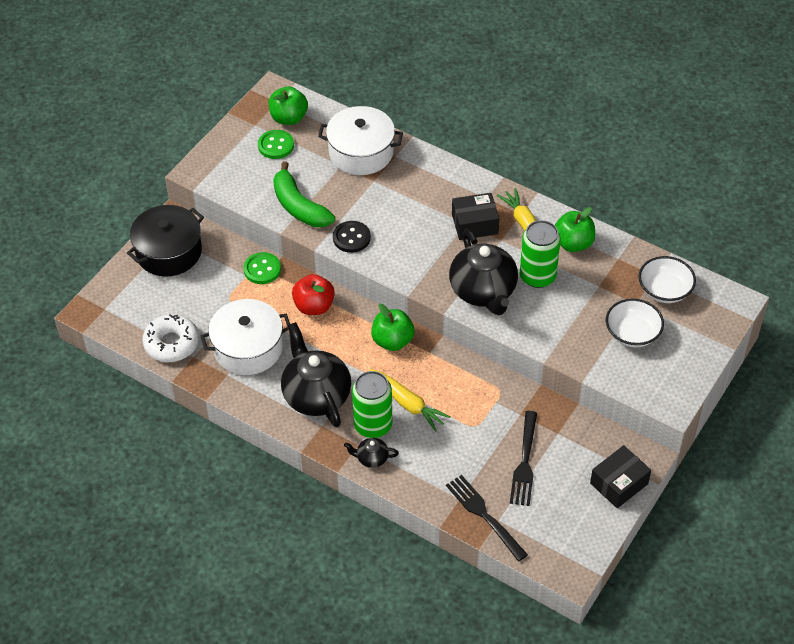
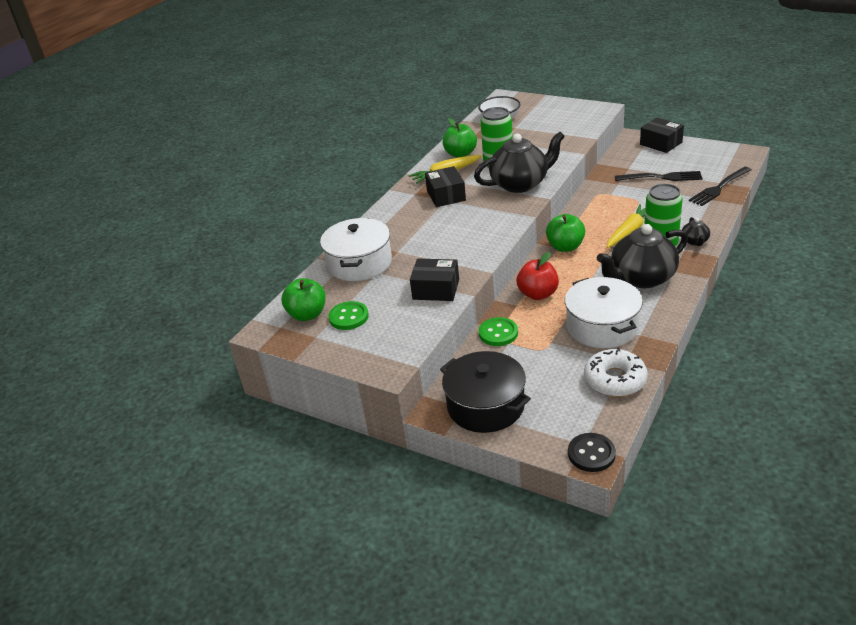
camera: 90 degrees left, 15 degrees down
(299, 206) = (436, 289): green banana -> black box
(351, 238) = (473, 253): black button -> black button (591, 454)
(632, 333) = (544, 126): white bowl -> none

